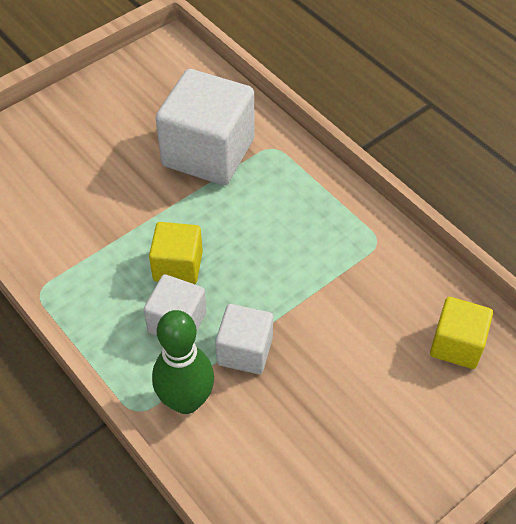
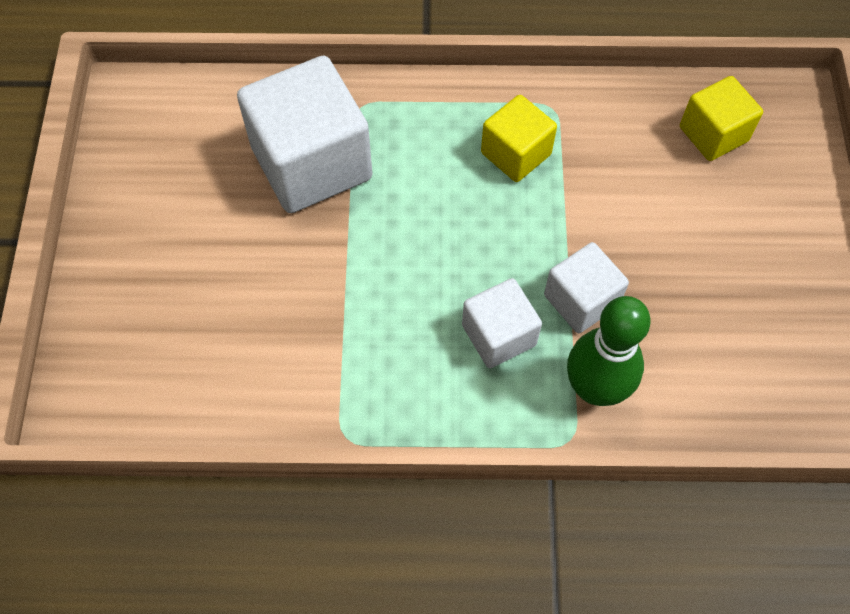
camera: 50 degrees left, 10 degrees up
(178, 266) = (431, 288): yellow cube -> yellow cube (516, 154)

